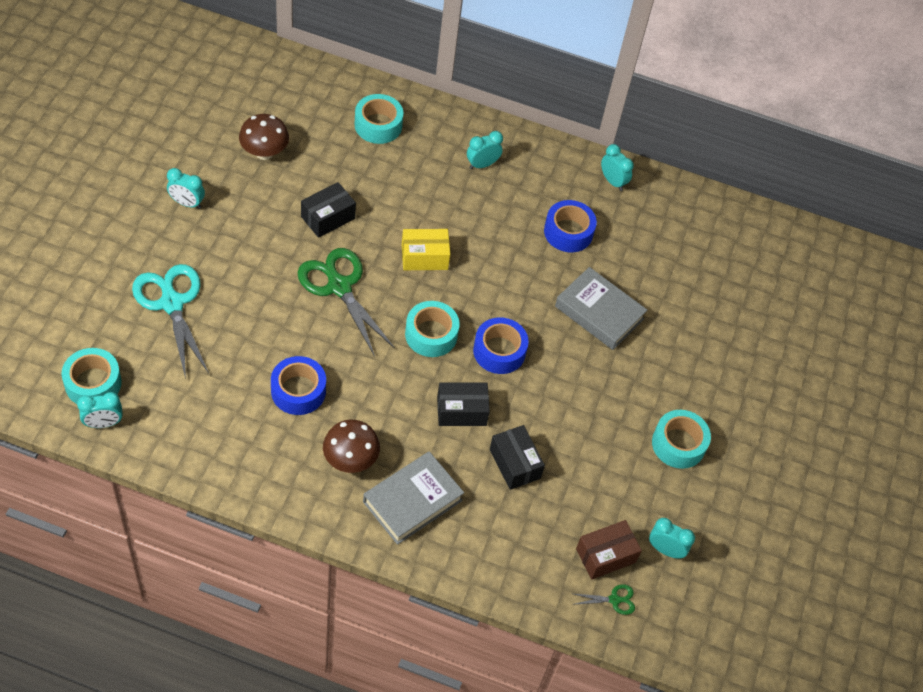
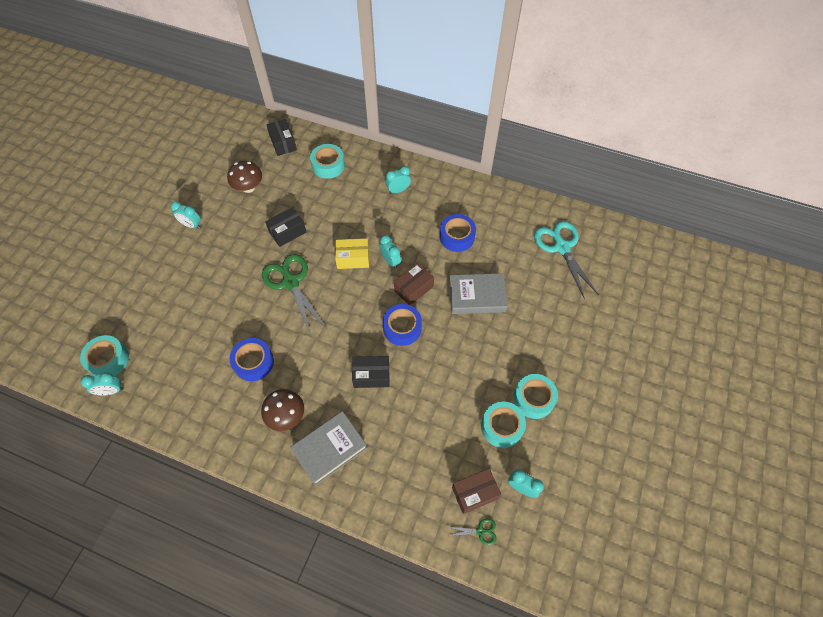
camera: 10 degrees right, 5 degrees up
(171, 303) = (172, 298): turquoise scissors -> turquoise scissors (561, 247)
(431, 334) = (353, 316): turquoise tape -> turquoise tape (502, 427)
(512, 300) = (413, 288): none -> brown box
(515, 464) = (408, 417): black box -> black box (283, 143)
(599, 312) = (477, 296): grey book -> grey book turned 45 degrees counterclockwise
(613, 181) = (490, 199): turquoise clock -> turquoise clock (390, 261)

